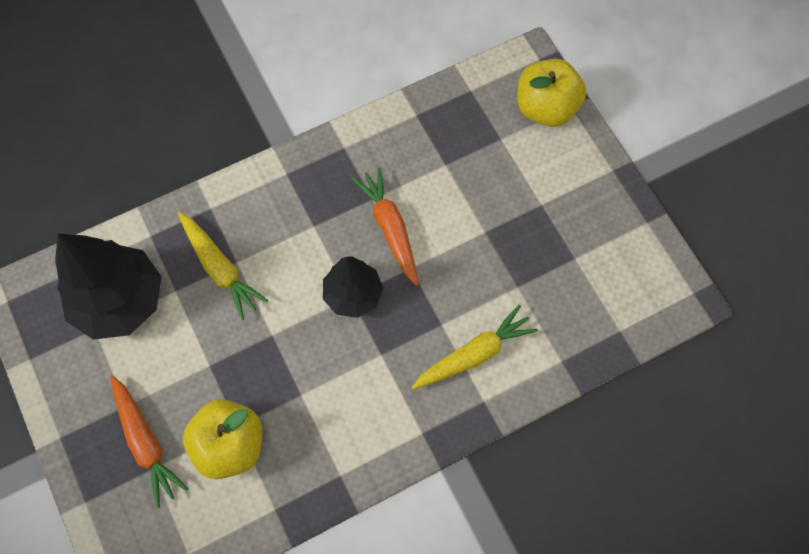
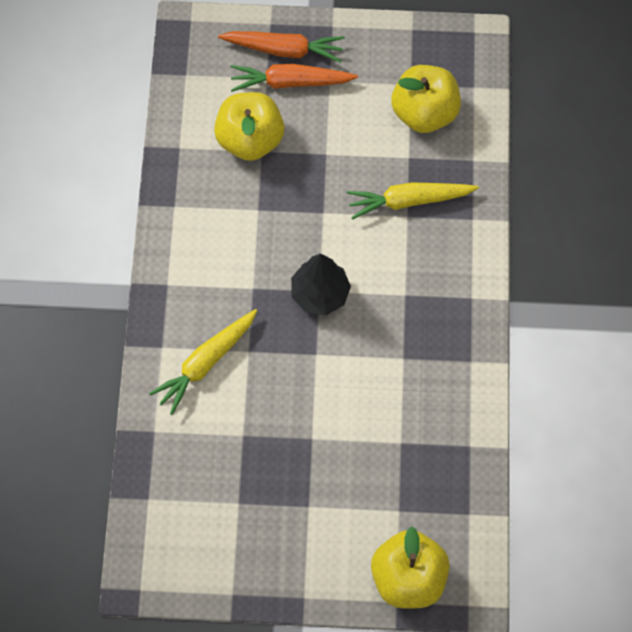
camera: 120 degrees right, 0 degrees up
(120, 301) = (424, 112): black tree -> yellow apple
(390, 228) = (364, 358): orange carrot -> orange carrot (284, 49)
(474, 354) = (206, 362): yellow carrot -> yellow carrot turned 45 degrees clockwise

